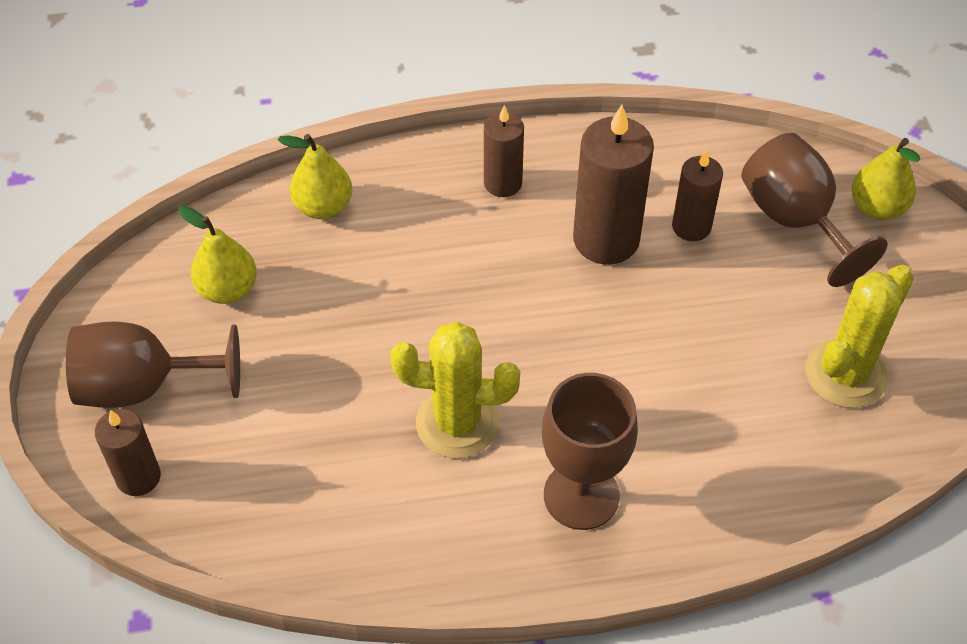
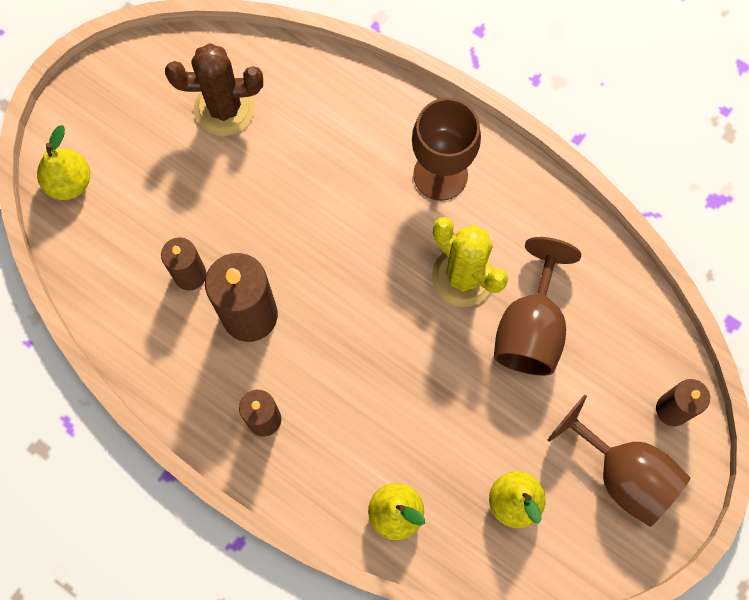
camera: 135 degrees left, 20 degrees up
(795, 220) = (126, 220): brown goblet -> brown goblet (530, 328)
(845, 374) = (224, 108): yellow cactus -> brown cactus

